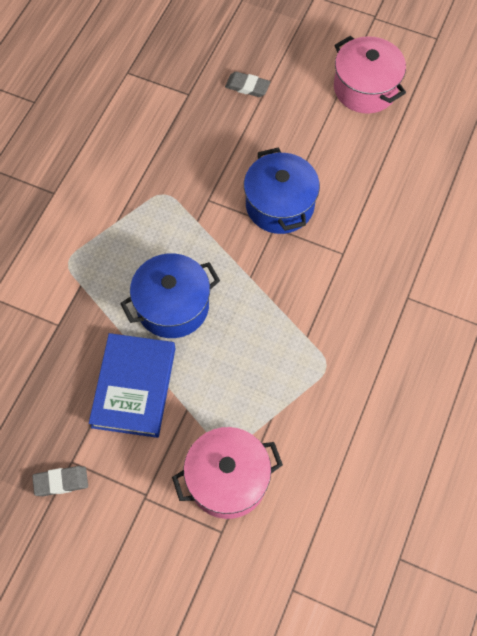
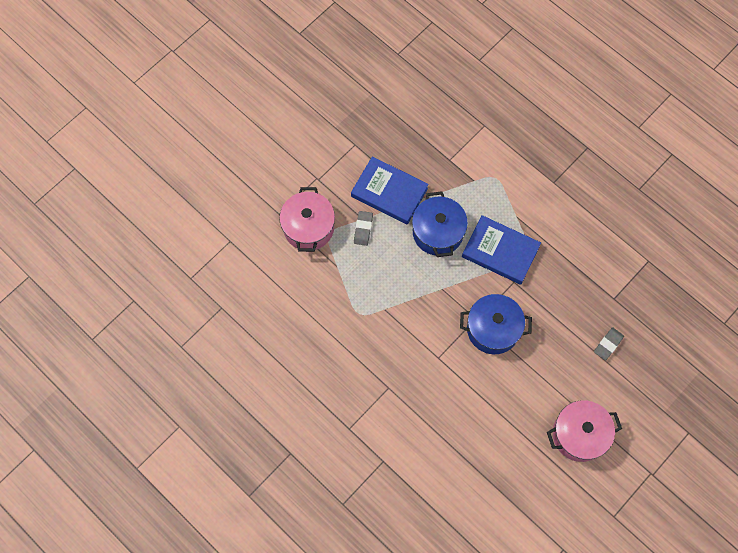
camera: 110 degrees right, 5 degrees up
(61, 482) = (344, 136): grey eraser -> grey eraser (363, 229)
(173, 225) = (500, 251): none -> blue book

